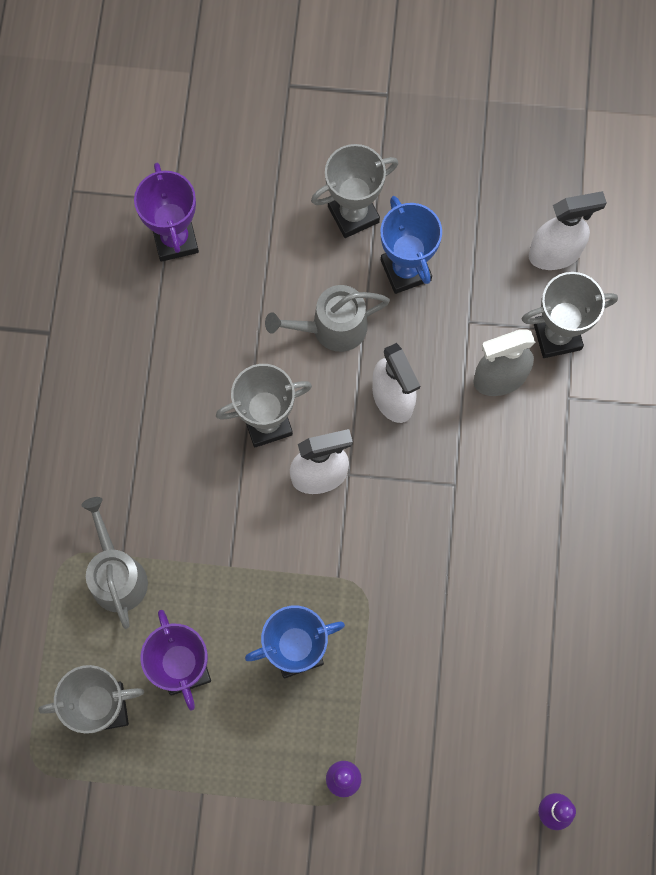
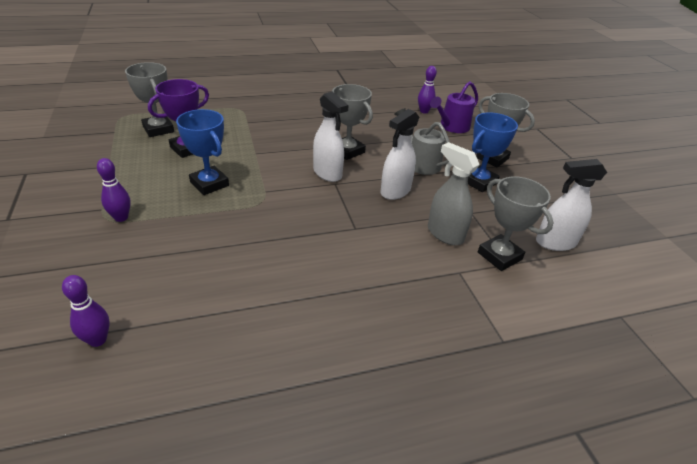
camera: 65 degrees right, 35 degrees down
(117, 575) = (235, 122): grey watering can -> none
(175, 239) = (424, 111): purple trophy -> purple bowling pin
(242, 221) = (452, 127): none -> purple watering can
(555, 254) = (555, 242): white spray bottle -> white spray bottle turned 120 degrees clockwise

